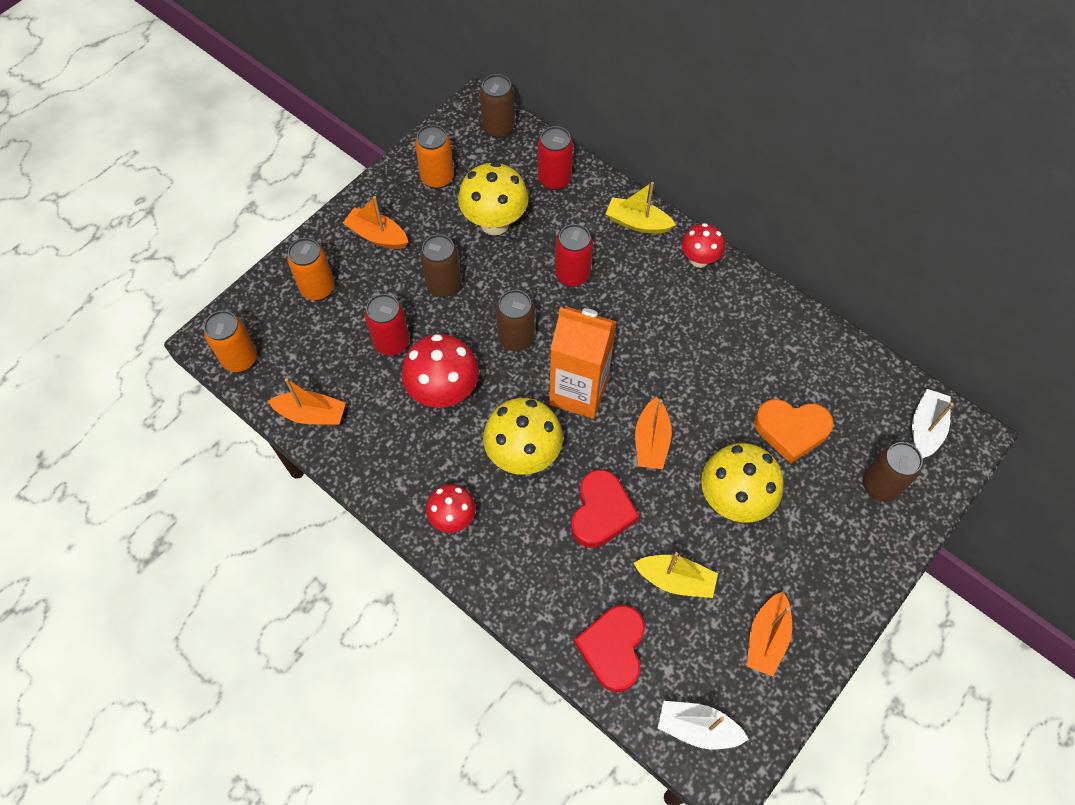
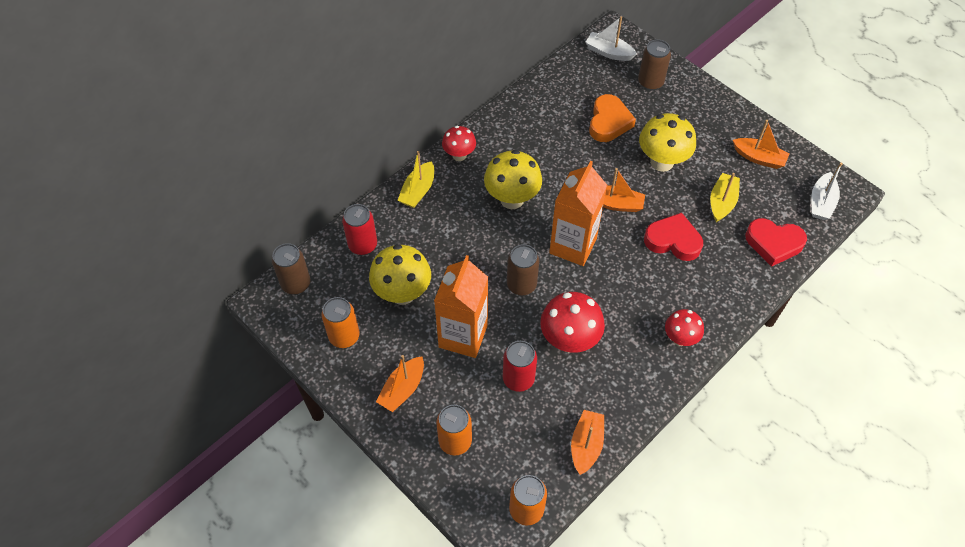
camera: 85 degrees left, 5 degrees down
(444, 285) = (463, 336): brown can -> orange carton
(523, 455) = (626, 287): yellow mushroom -> yellow mushroom (512, 199)
(572, 275) = (463, 240): red can -> none

